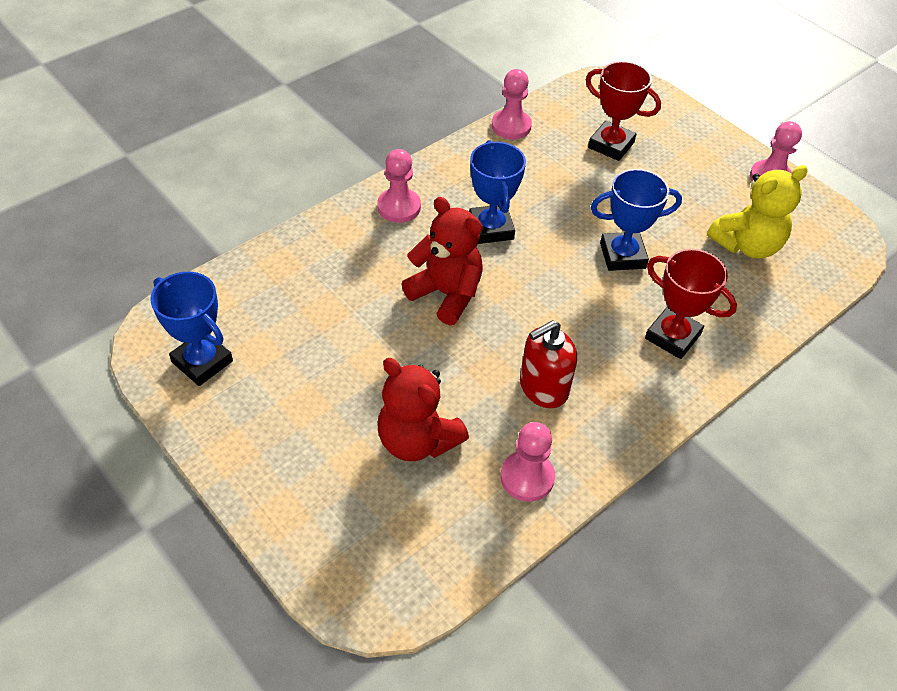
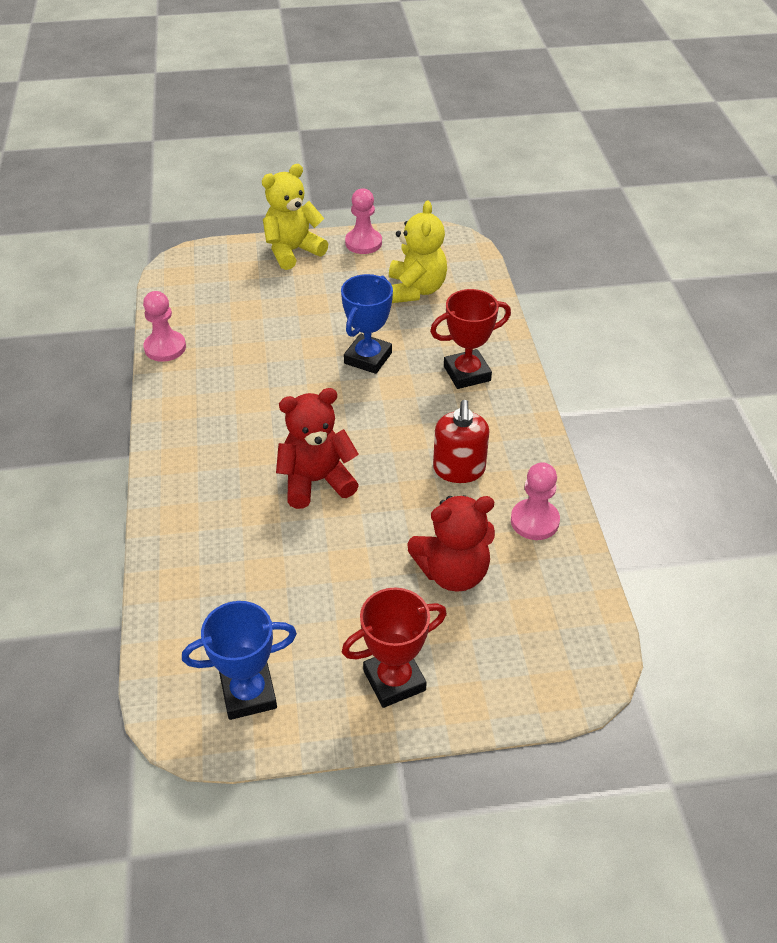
camera: 55 degrees left, 5 degrees down
(399, 207) = (188, 465): pink pawn -> none
(491, 228) = (270, 418): blue trophy -> none
(611, 145) = (247, 303): red trophy -> red trophy (394, 680)
(706, 138) = (293, 251): none -> yellow teddy bear

